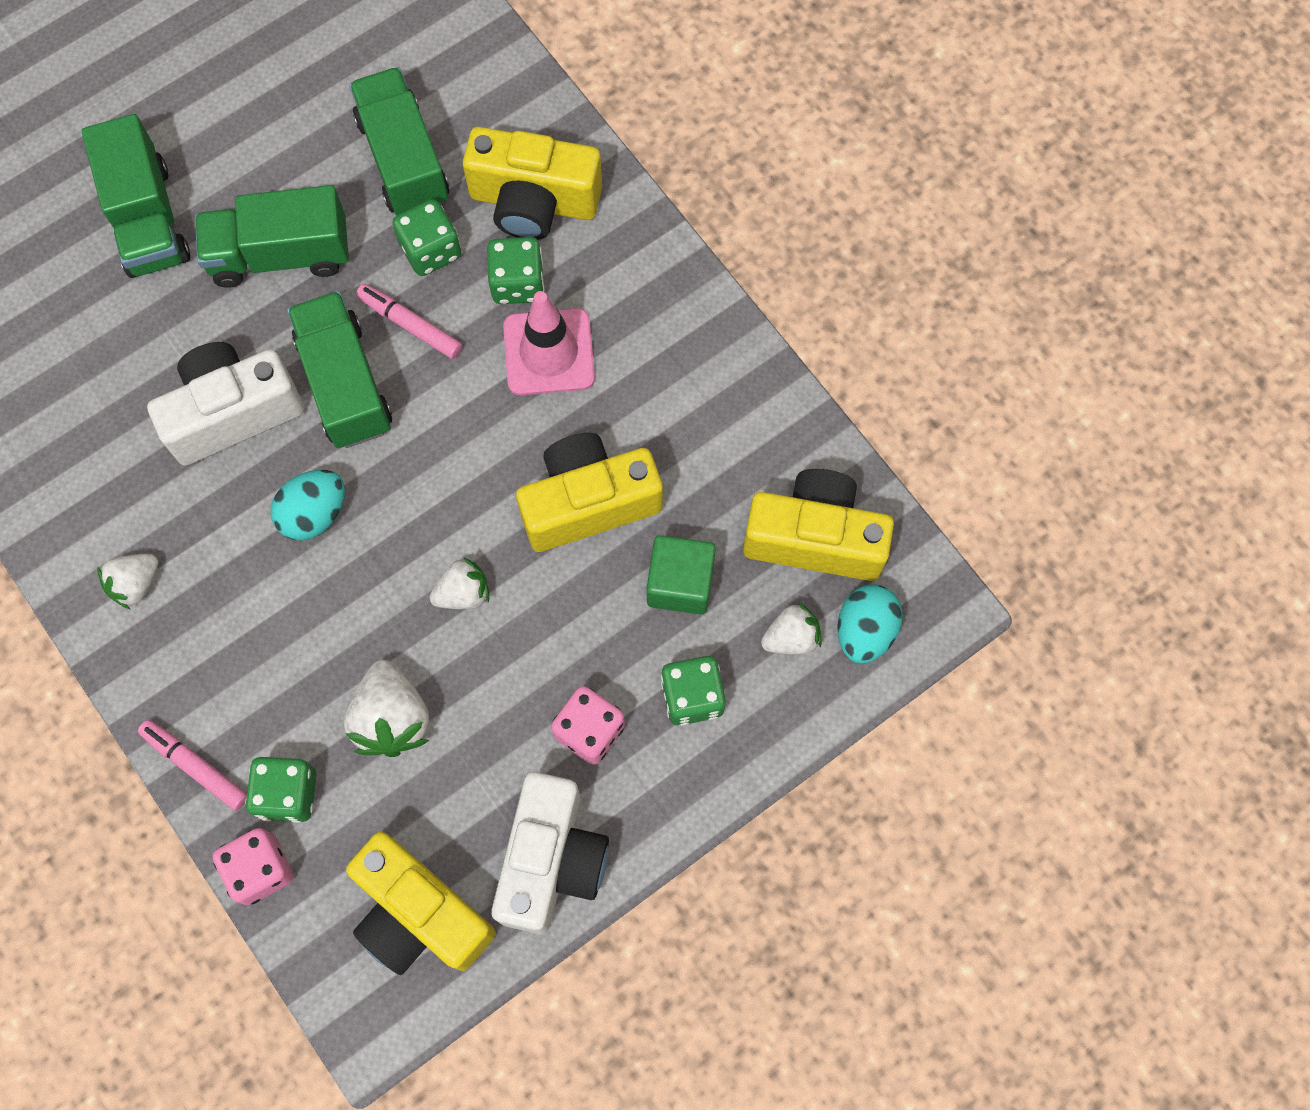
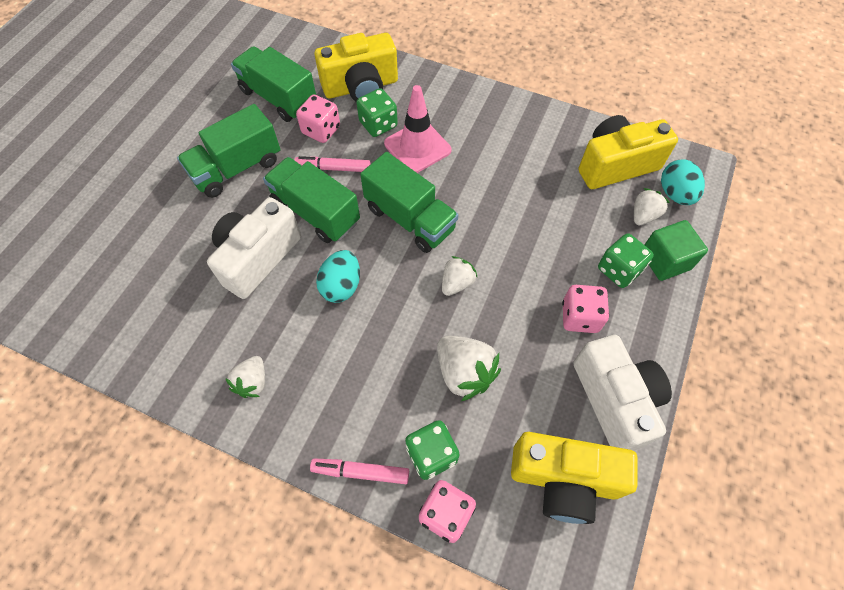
camera: 30 degrees left, 10 degrees down
(147, 219) = (145, 185): green truck -> green truck (410, 219)
(430, 250) = (321, 130): green dice -> pink dice
(588, 502) = (491, 205): yellow camera -> none
(680, 583) = (568, 219): green cube -> green cube (665, 260)

